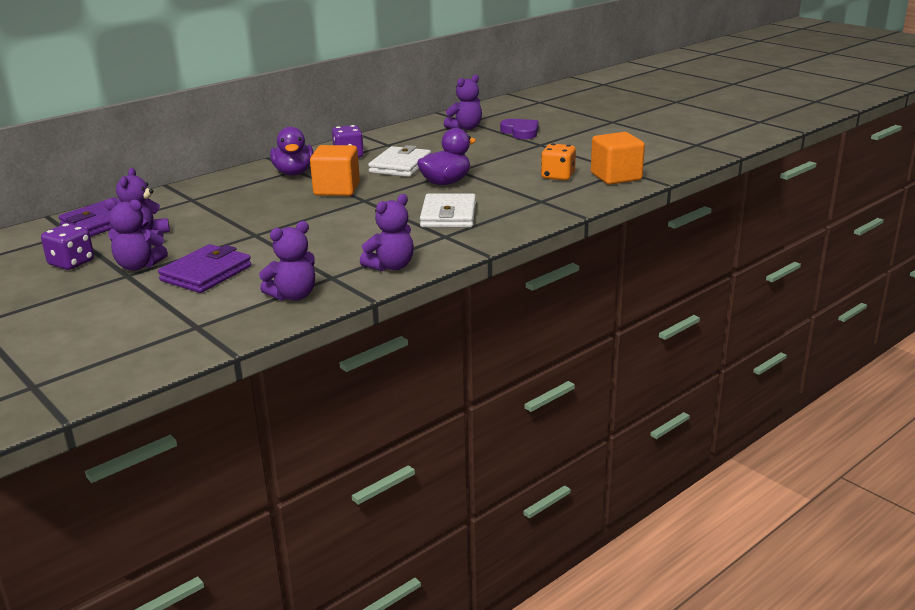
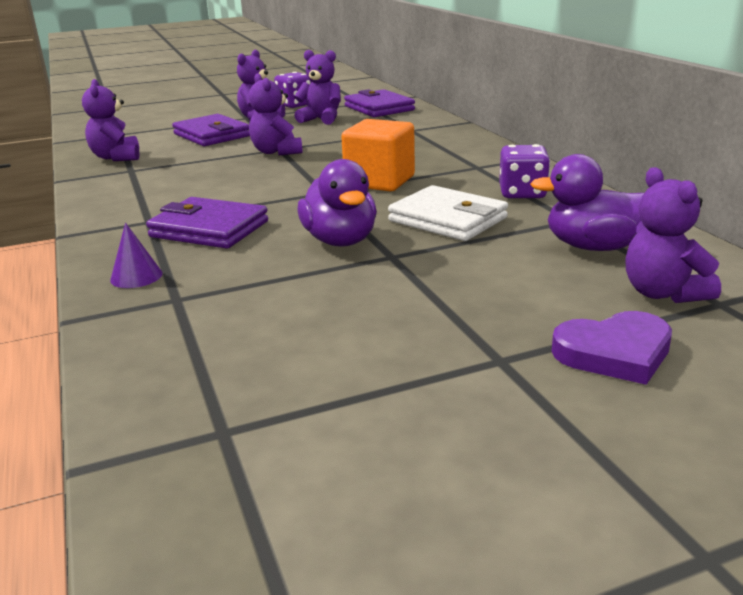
camera: 110 degrees right, 0 degrees up
(294, 173) = (465, 165): purple duck -> purple duck (594, 247)
(391, 266) = (112, 191): purple teddy bear -> purple teddy bear (276, 152)
(448, 215) = (209, 229): white wallet -> purple wallet
(525, 215) = (136, 276): none -> purple cone
(558, 176) = (272, 337): orange dice -> none
(616, 177) = (196, 406): orange cube -> none

